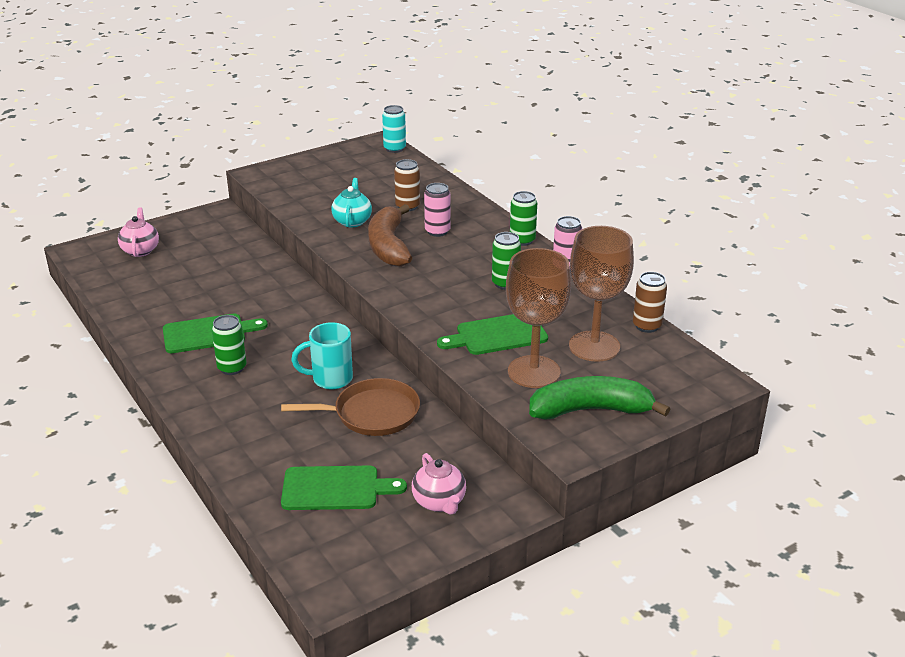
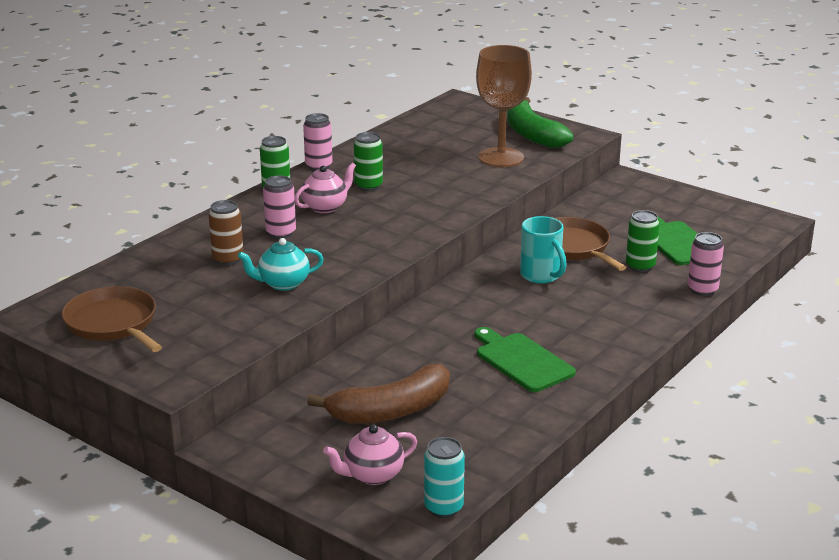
camera: 110 degrees left, 5 degrees down
(229, 468) = (702, 290): none -> pink can
(232, 368) = (568, 329): green can -> green can (640, 266)
(347, 163) = (113, 323): none -> brown pan
(388, 246) = (331, 251): brown banana -> brown banana (391, 410)
(394, 149) = (54, 300): turquoise can -> turquoise can (443, 508)
(439, 502) = (649, 203): pink teapot -> pink teapot (325, 207)
(497, 335) = (459, 177): green cutting board -> none
(594, 346) = (445, 142): brown goblet -> none
(647, 326) = (398, 128): brown can -> none

